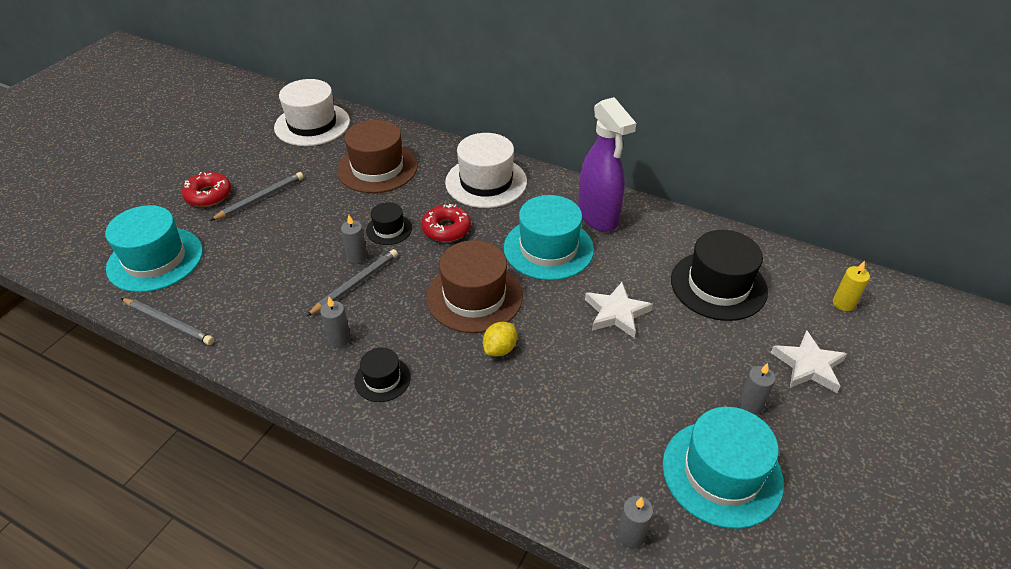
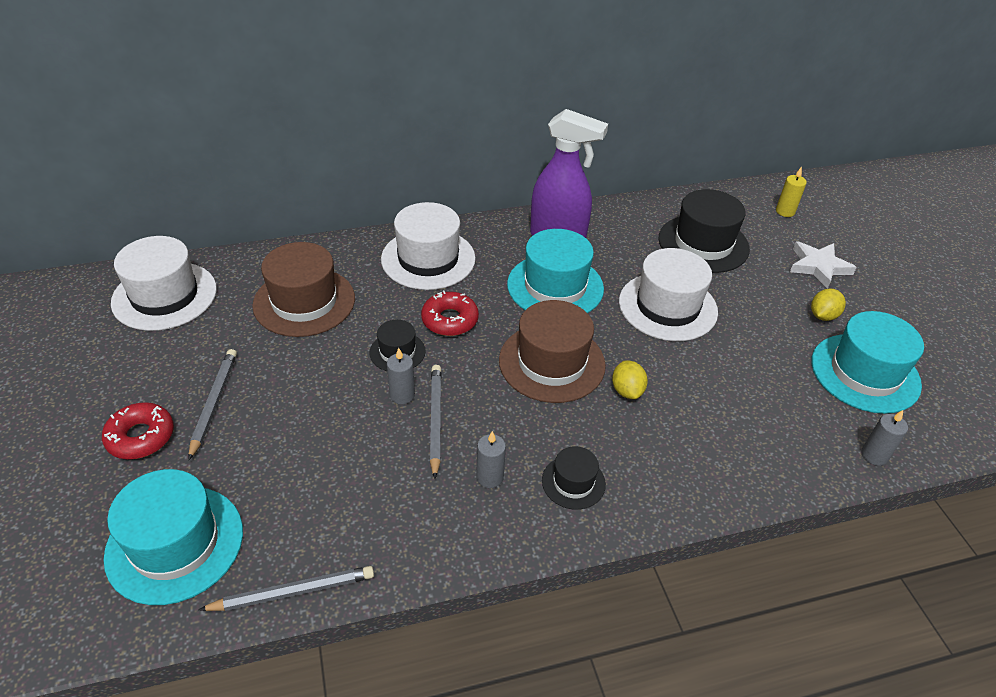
camera: 45 degrees left, 0 degrees up
(616, 313) = (667, 306): white star -> white hat
(750, 405) = (823, 316): grey candle -> yellow lemon

